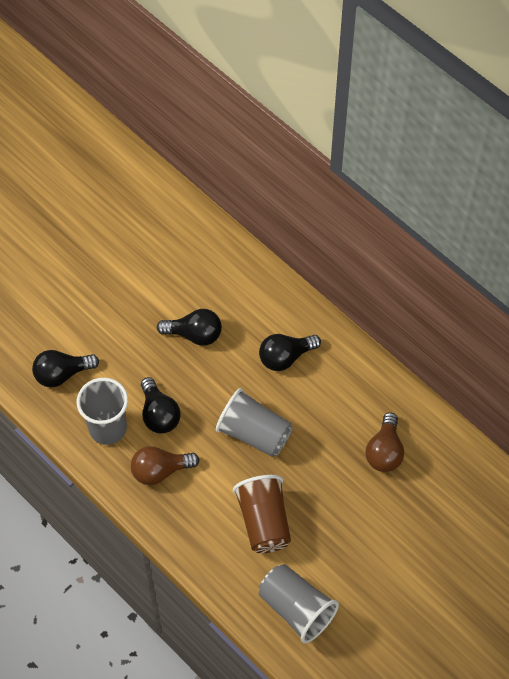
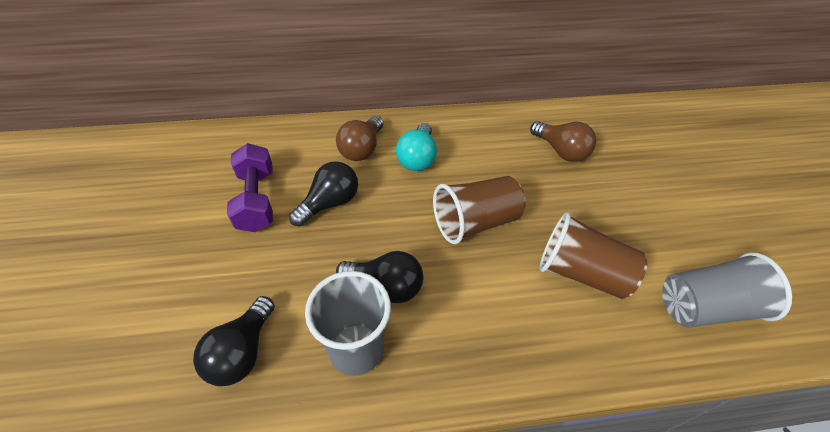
camera: 55 degrees left, 10 degrees down
(160, 290) = (256, 200): none -> purple dumbbell
(160, 471) = (454, 329): brown light bulb -> brown light bulb (362, 149)
(254, 433) = (475, 222): grey cup -> brown cup
(285, 357) = (417, 158): black light bulb -> turquoise light bulb

